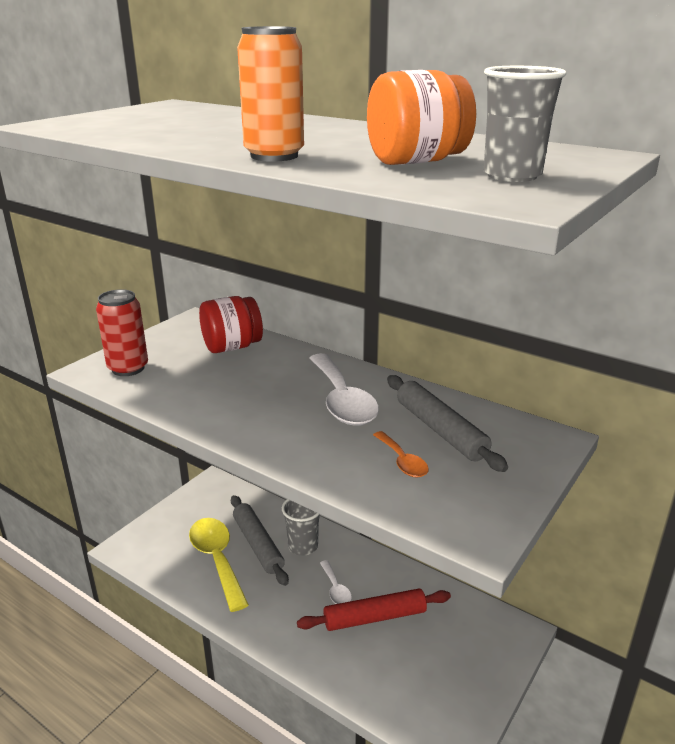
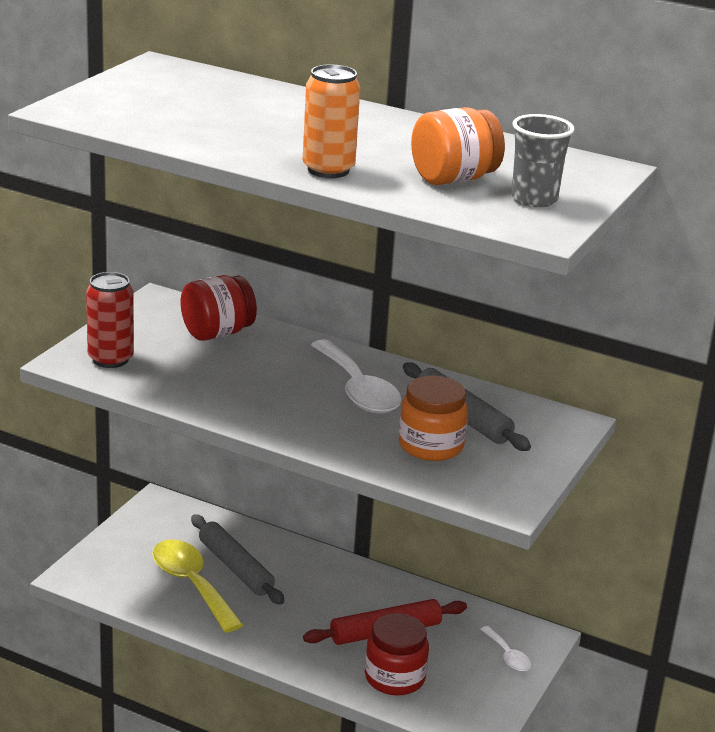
camera: 10 degrees left, 0 degrees up
(303, 546) = (289, 567): grey cup -> none
(336, 589) = (337, 608): white spoon -> white spoon (507, 656)
(376, 671) = (394, 677): none -> red jar
(402, 461) = (431, 446): orange spoon -> orange jar

